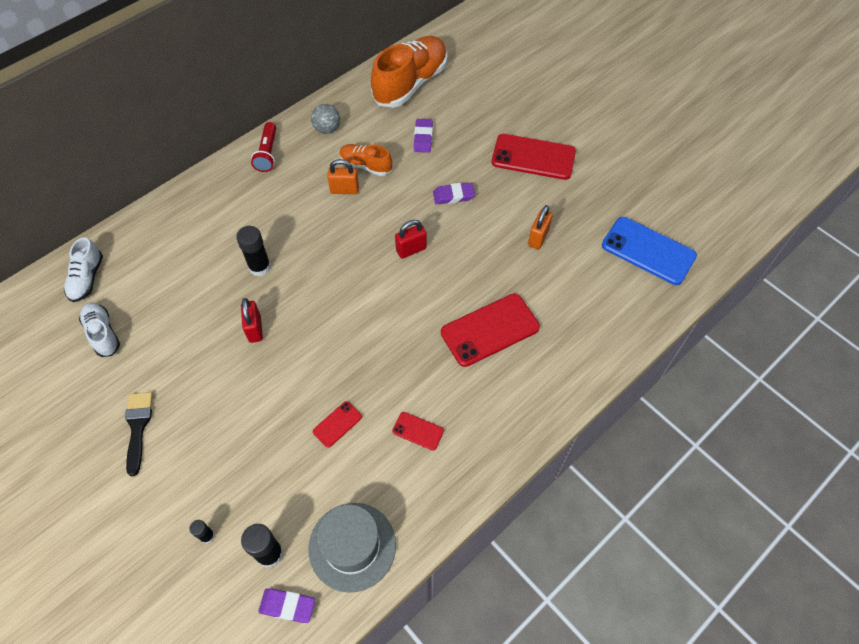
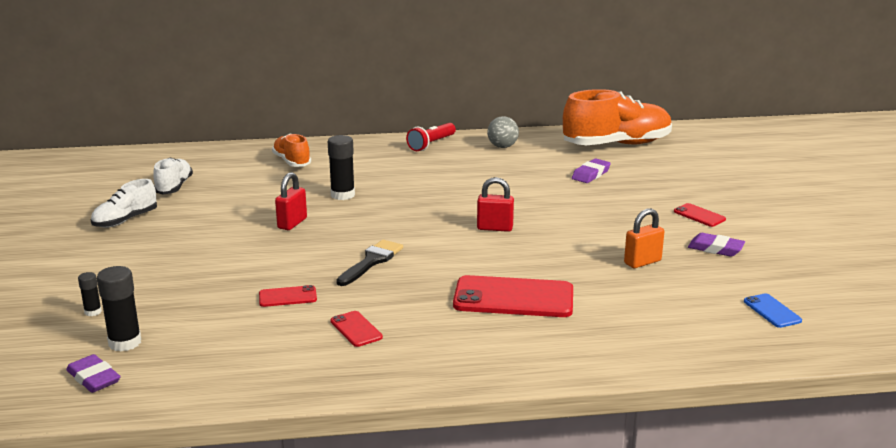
camera: 35 degrees right, 35 degrees down
(87, 278) = (202, 160): white shoe -> white shoe (125, 220)
(138, 427) = (129, 238): black brush -> black brush (371, 262)
(344, 190) = (475, 180): orange padlock -> none
(352, 546) = (198, 370): grey hat -> none
(366, 166) = (513, 173): orange shoe -> orange shoe (292, 162)
(453, 196) = (580, 212): purple eraser -> purple eraser (715, 249)
(533, 157) = (699, 215): red phone -> red phone, size x0.48
(648, 251) = (772, 311): blue phone -> blue phone, size x0.48

